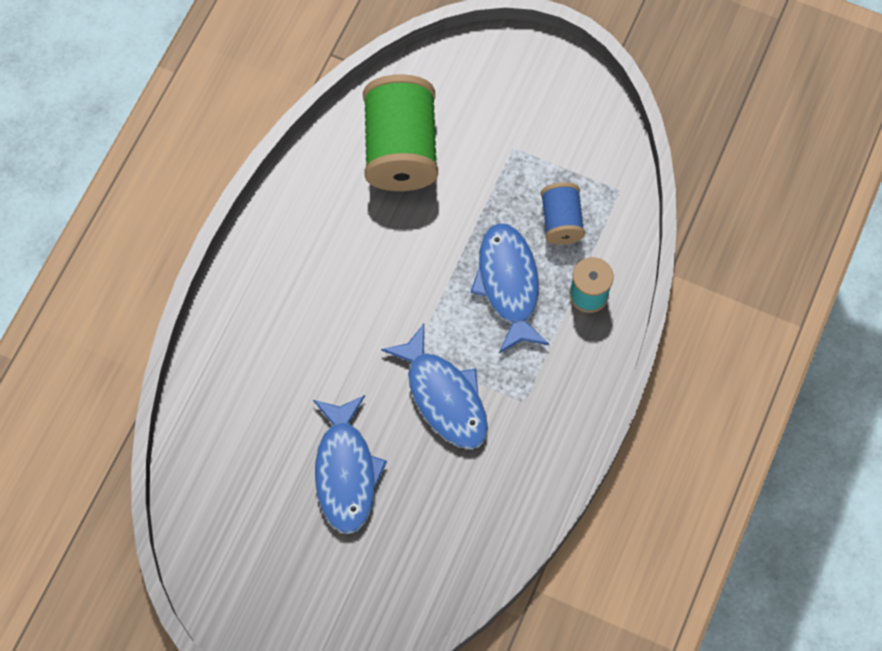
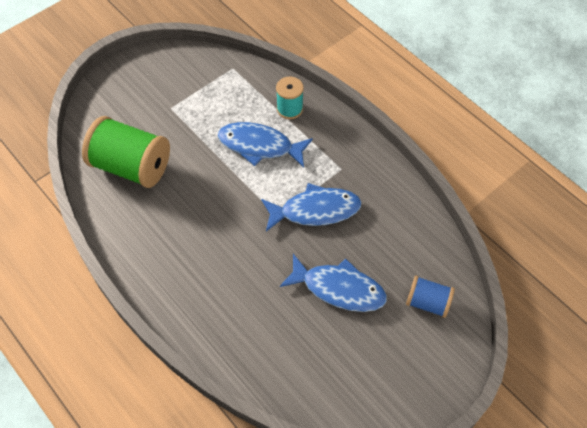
camera: 65 degrees left, 10 degrees down
(561, 221) = (234, 103): blue spool -> blue spool (427, 302)

